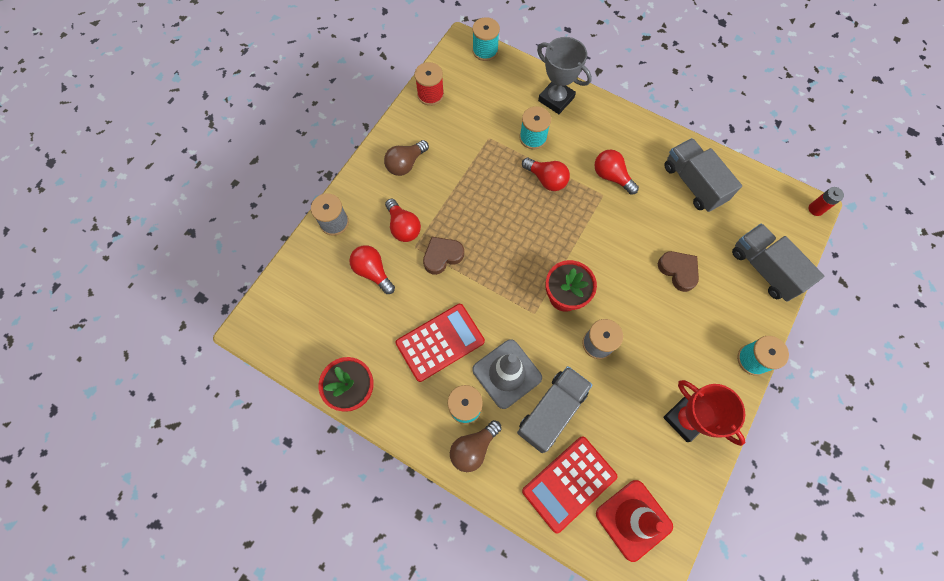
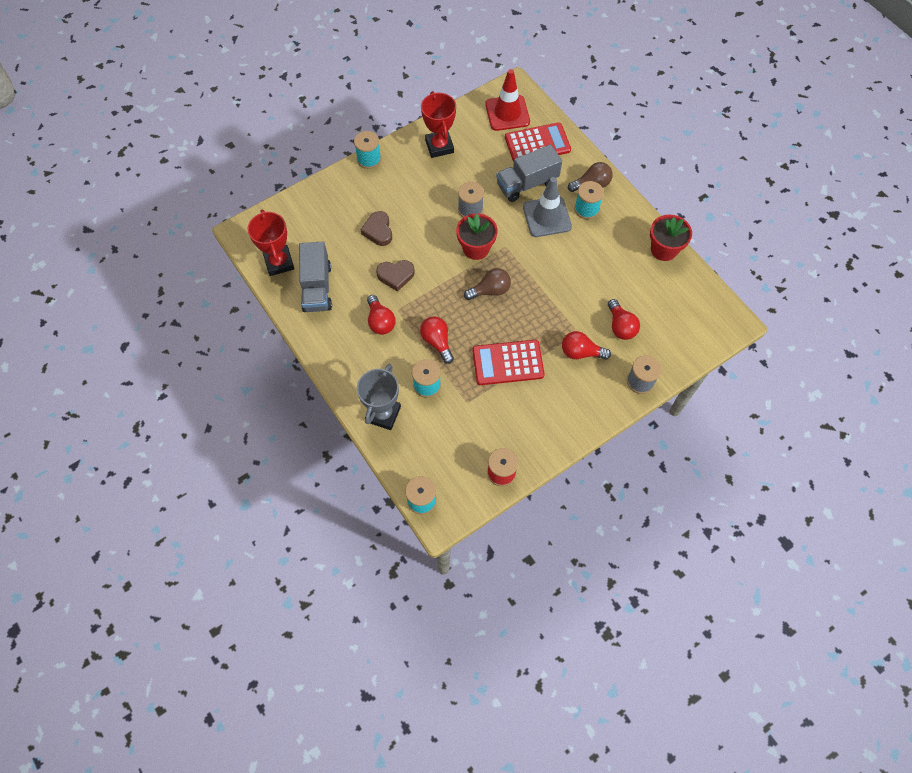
camera: 155 degrees left, 5 degrees down
(403, 227) = (581, 352): red light bulb -> red light bulb turned 75 degrees counterclockwise
(406, 164) = (556, 409): brown light bulb -> brown light bulb (490, 290)
(440, 342) = (587, 255): red calculator -> red calculator (508, 363)
(442, 256) = (558, 315): brown heart -> brown heart (396, 276)
(556, 99) = (383, 414): grey trophy -> grey trophy turned 45 degrees clockwise
(748, 193) = (279, 262): none -> red trophy
(764, 269) = (313, 207): grey truck -> none
(815, 209) = (238, 230): red battery -> none

